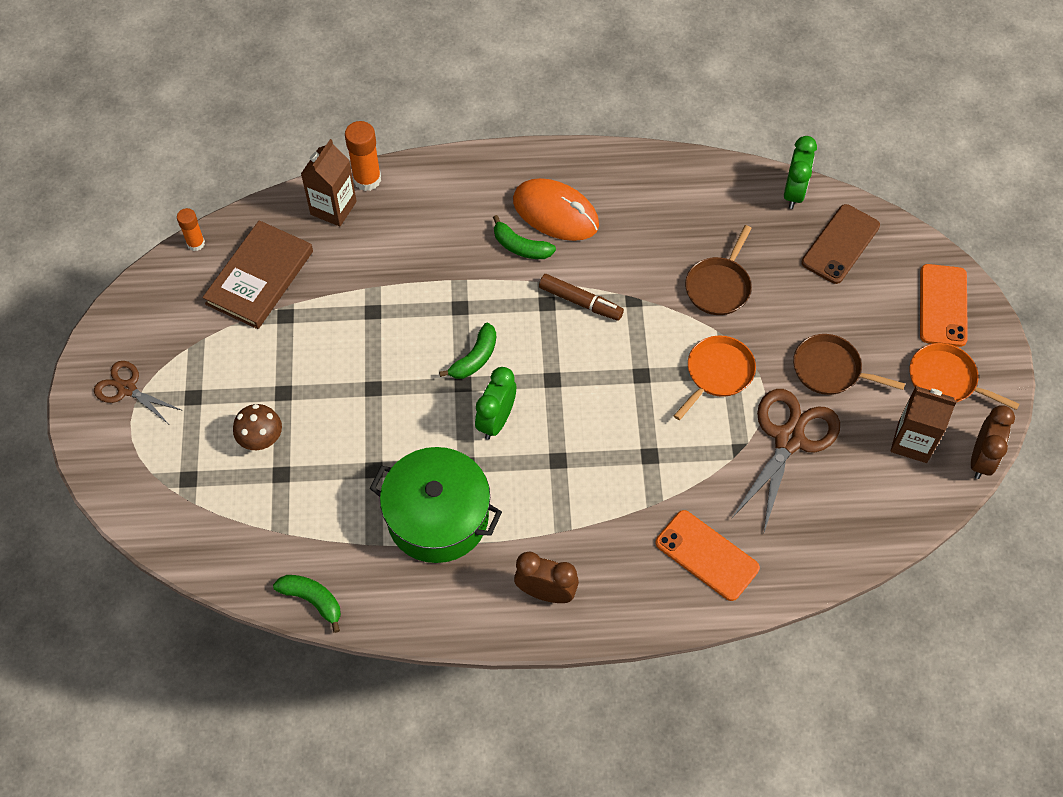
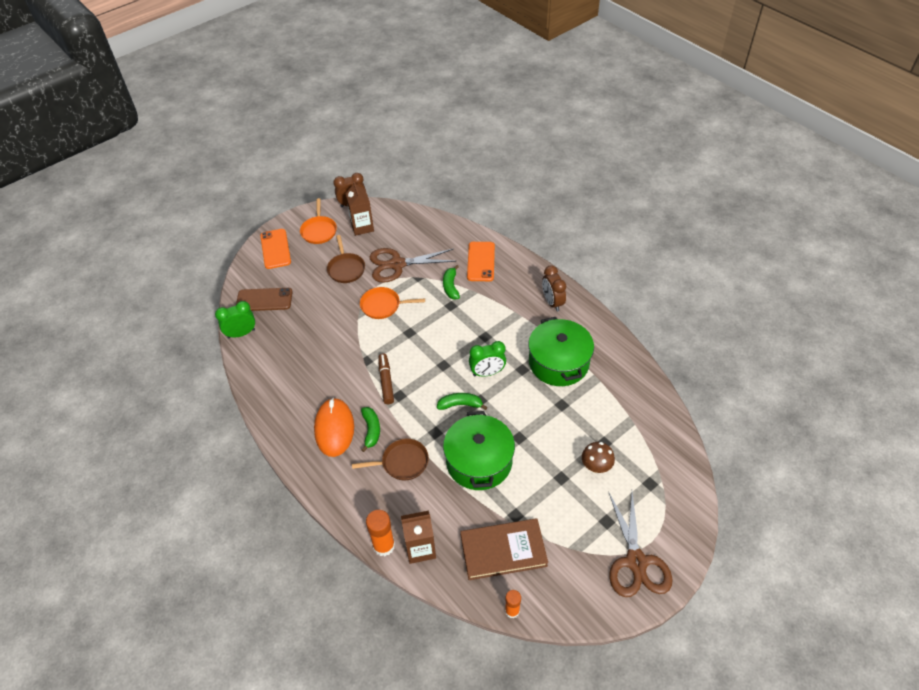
camera: 125 degrees left, 10 degrees down
(127, 389) = (636, 562): brown scissors -> brown scissors, size x1.68
(312, 600) = (647, 382): green banana -> green banana (451, 286)
(381, 326) = (479, 461): none -> green pot
(719, 287) = (329, 331): brown pan -> brown pan (402, 462)
(943, 305) = (275, 249): orange phone -> orange phone turned 75 degrees counterclockwise

